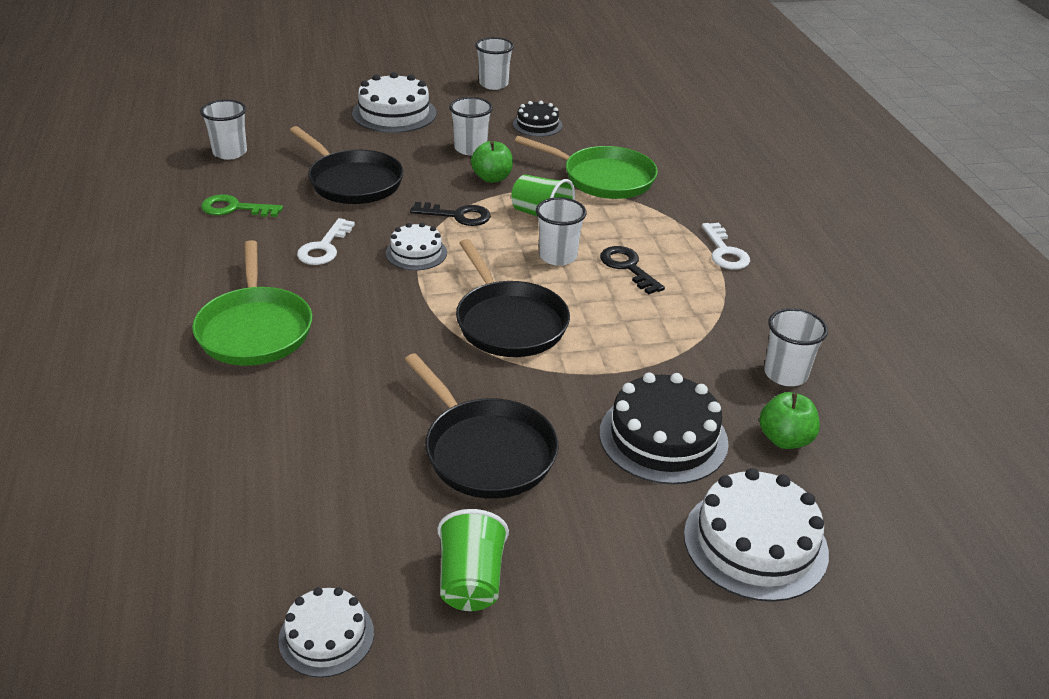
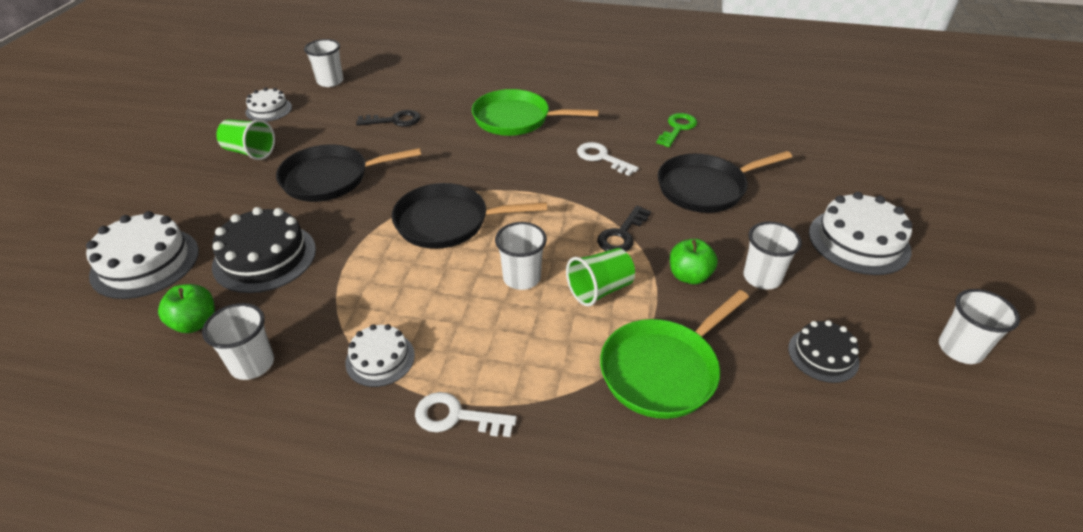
camera: 115 degrees right, 5 degrees up
(230, 152) = (775, 136): white cup -> white cup (330, 81)
(416, 253) = (571, 199): white cake -> white cake (380, 359)
(628, 267) = (476, 320): black key -> black key (394, 120)

